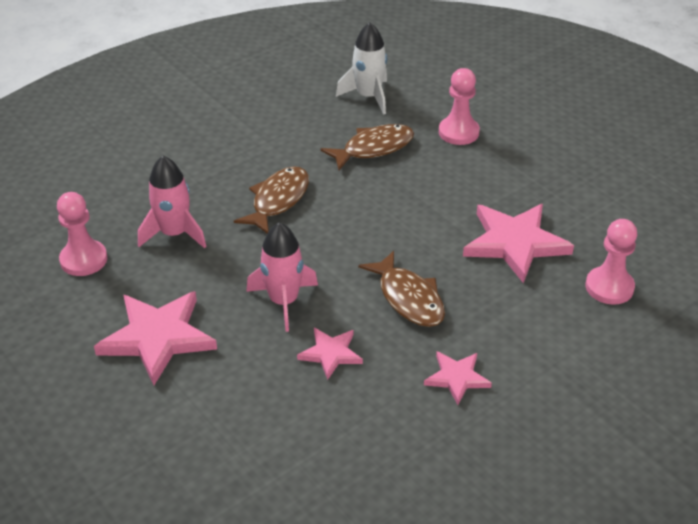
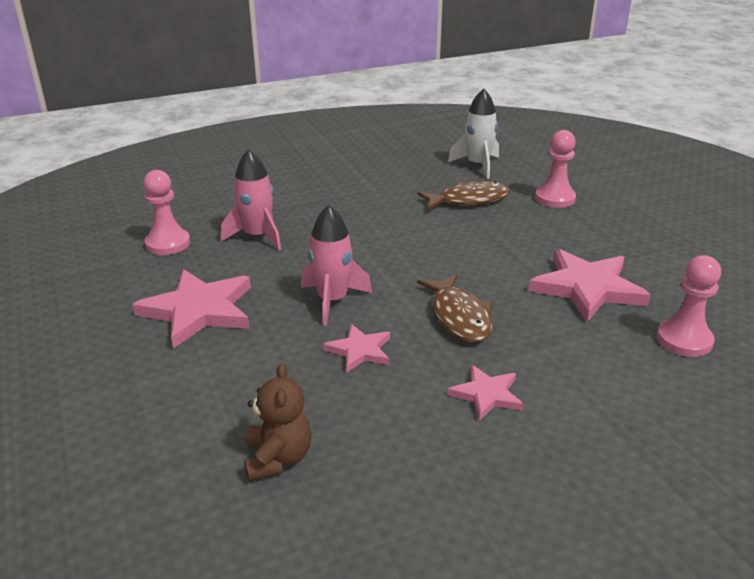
camera: 15 degrees right, 10 degrees down
(278, 200) = (363, 225): brown fish -> none
(301, 478) = (278, 459): none -> brown teddy bear

